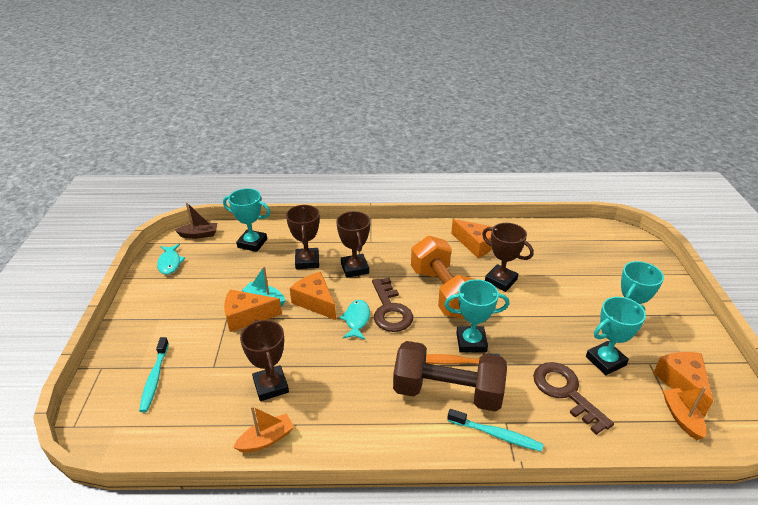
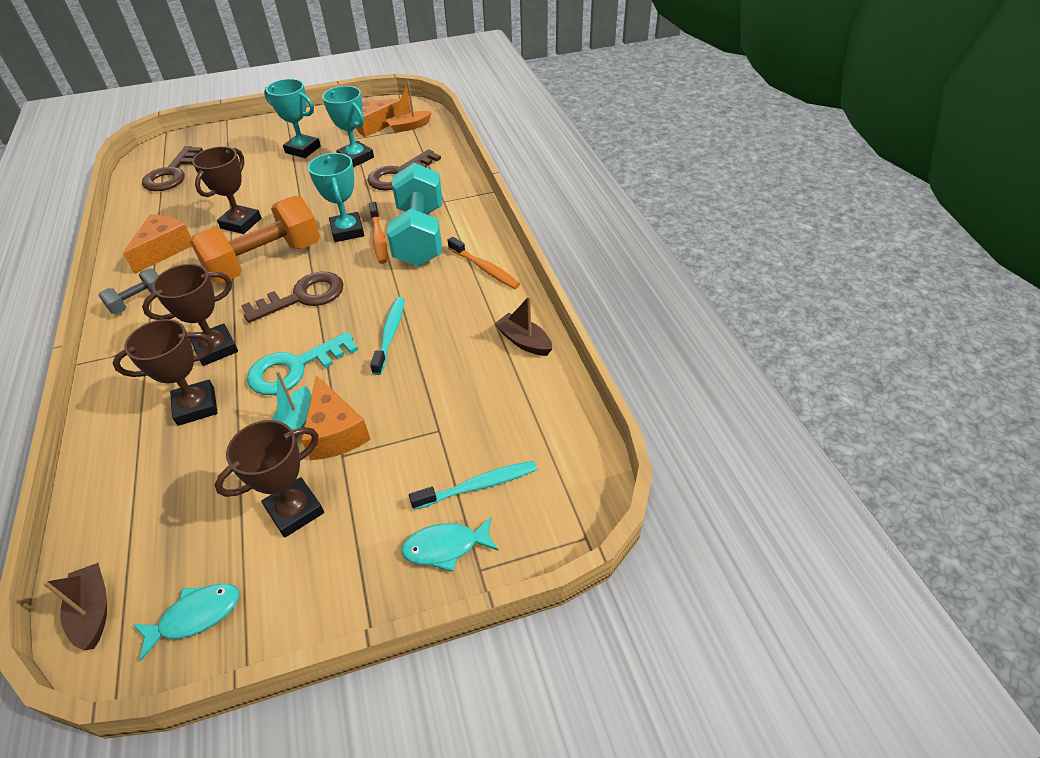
camera: 105 degrees left, 10 degrees up
(252, 243) = (136, 501): turquoise trophy -> none
(266, 439) = (524, 341): orange boat -> brown boat
(271, 386) = (453, 362): brown trophy -> brown trophy (295, 510)
(315, 302) = (294, 368): orange cheese -> turquoise key
(356, 320) = (325, 320): turquoise fish -> turquoise fish (445, 547)
(377, 433) = (485, 269): none -> orange toothbrush
(419, 236) = (138, 301): none -> grey dumbbell
(447, 392) = (420, 236): brown dumbbell -> turquoise dumbbell
(496, 435) = (459, 204): turquoise toothbrush -> turquoise toothbrush (390, 334)
(584, 245) = (171, 174): none -> brown key

